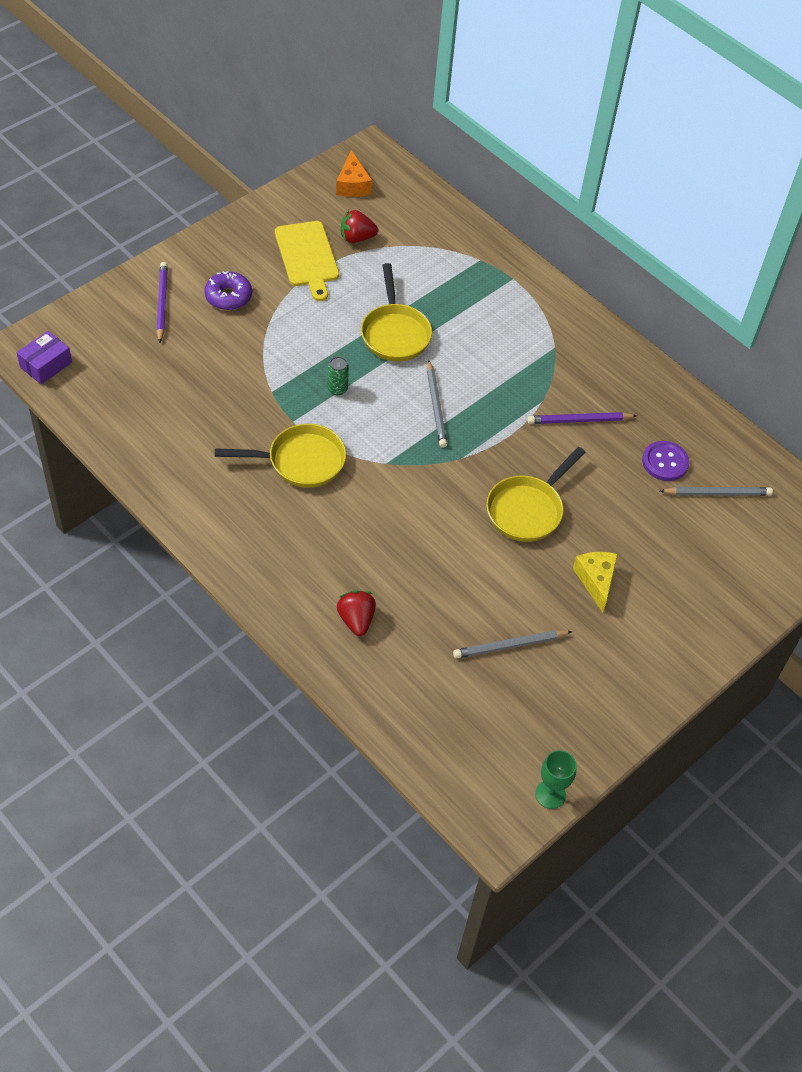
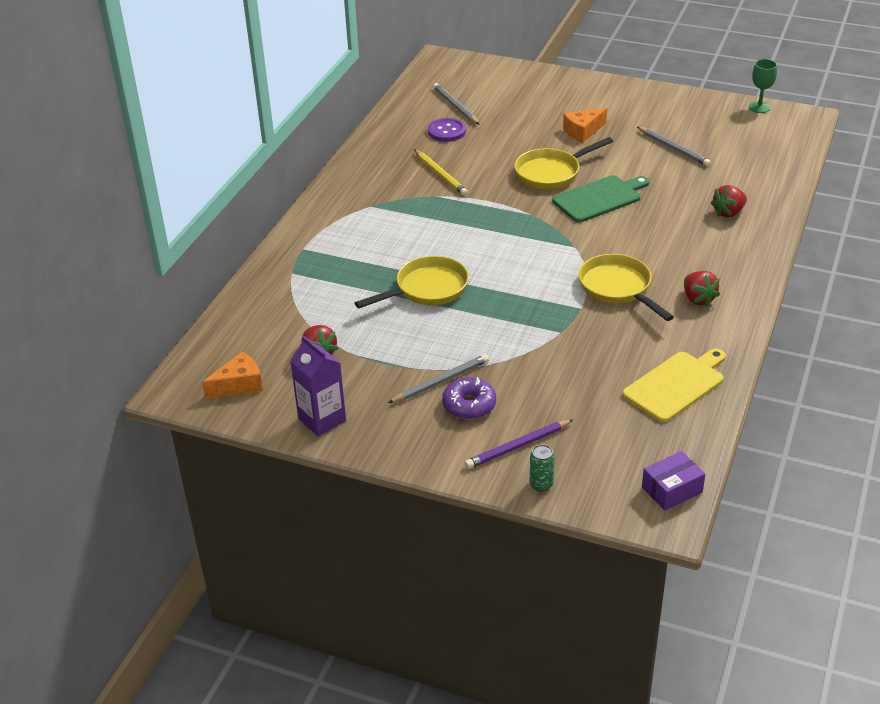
camera: 110 degrees left, 15 degrees down
(46, 365) = (672, 490): purple box -> purple box turned 45 degrees counterclockwise
(242, 510) = (698, 299): none -> red strawberry
(278, 213) = (322, 420): none -> purple carton
(307, 257) = (371, 375): yellow cutting board -> yellow cutting board (676, 385)
(337, 389) = (522, 297): green can -> green can (541, 484)
(436, 406) = (491, 242): grey pencil -> grey pencil (441, 381)
(454, 525) = (599, 198): none -> green cutting board
(527, 510) = (551, 173): yellow pan -> yellow pan turned 135 degrees clockwise
(579, 420) = (440, 174): purple pencil -> yellow pencil
(596, 580) = (583, 131): yellow cheese -> orange cheese

